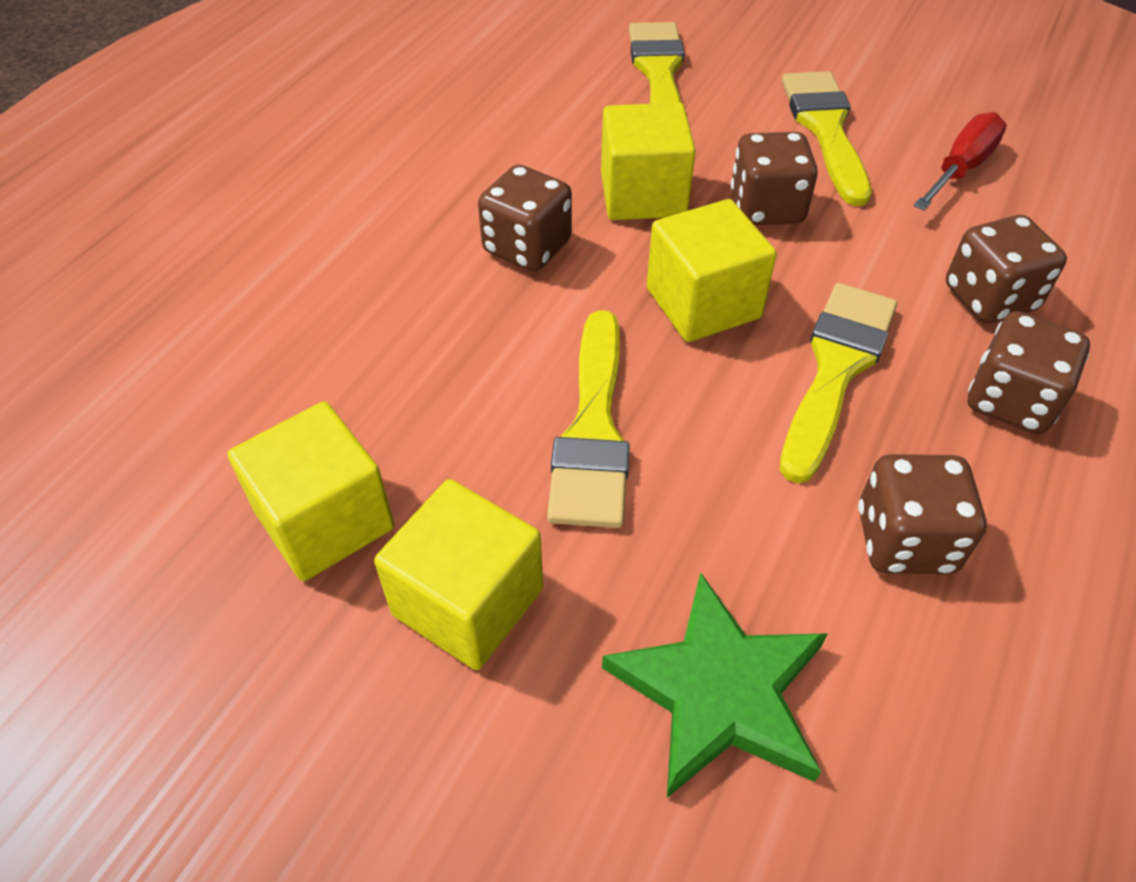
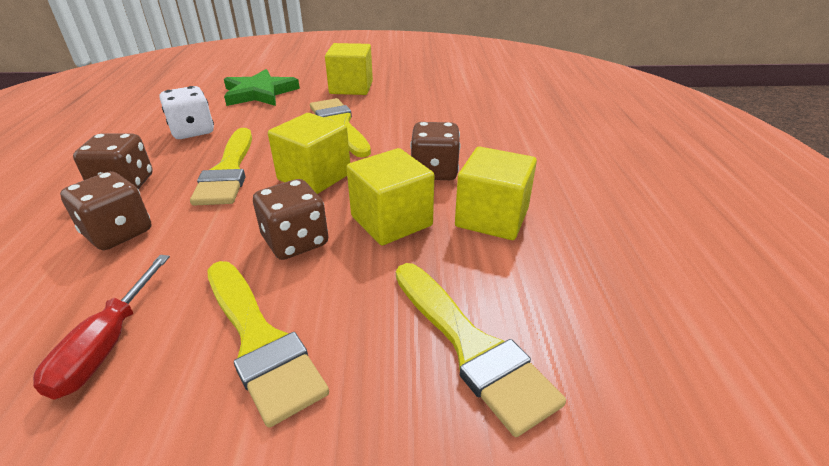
camera: 150 degrees right, 15 degrees down
(325, 520) = (414, 88): yellow cube -> yellow cube (492, 218)
(905, 540) = (192, 131): brown dice -> white dice

